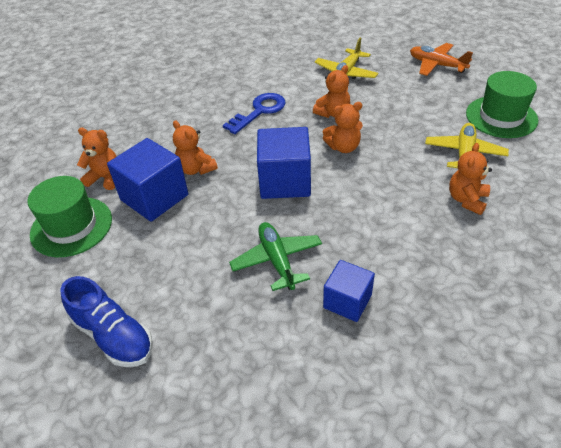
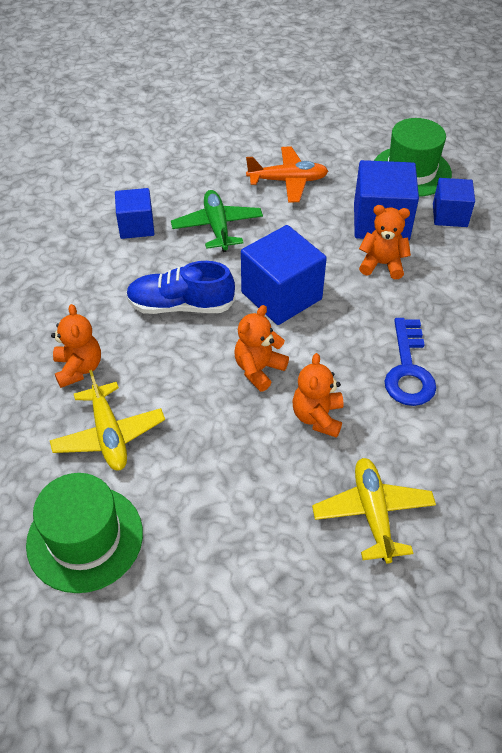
camera: 140 degrees right, 5 degrees up
(105, 178) = (450, 215): orange teddy bear -> blue cube
(113, 335) = (280, 137): blue shoe -> blue shoe (181, 306)
(277, 260) = (217, 227): green plane -> green plane turned 135 degrees counterclockwise
(436, 65) = (246, 626): orange plane -> orange plane (288, 181)

